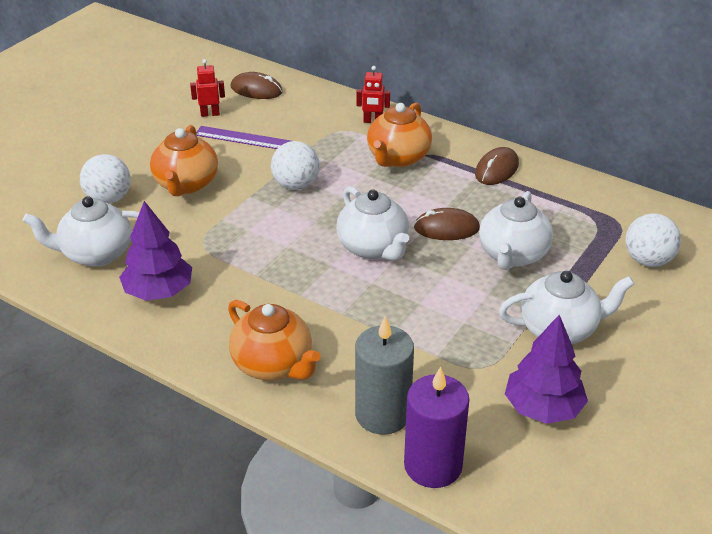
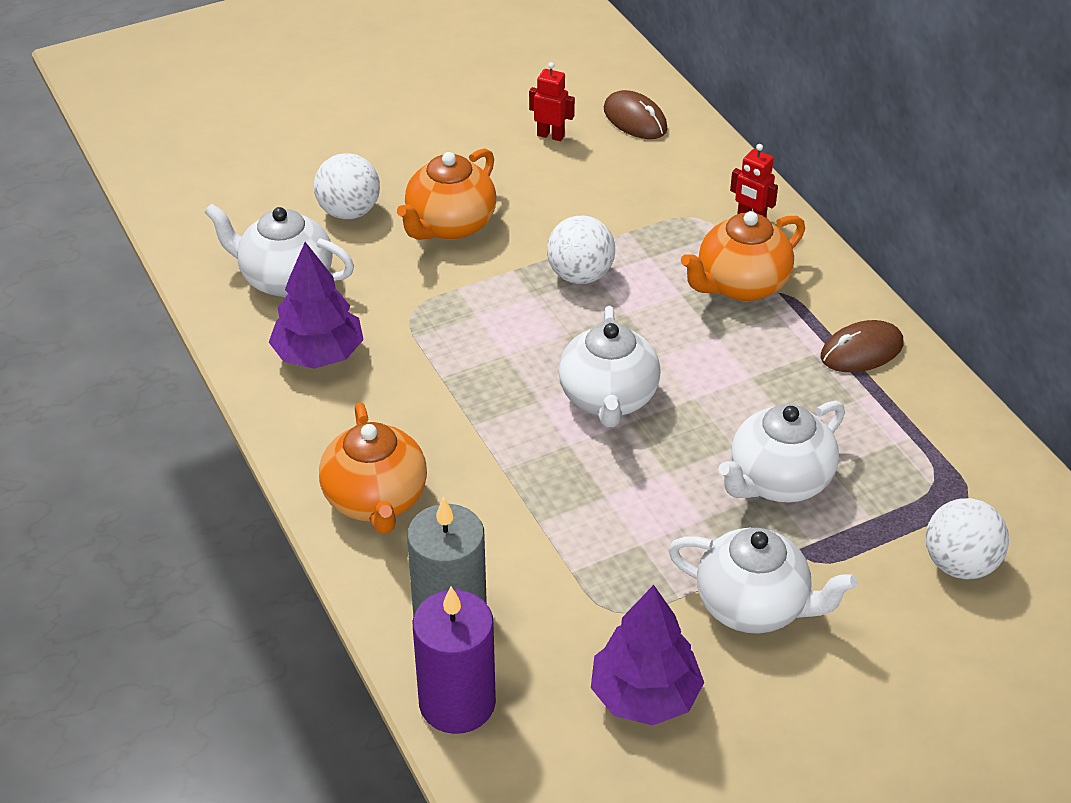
camera: 30 degrees right, 5 degrees up
(243, 138) = (565, 185): purple ruler -> none
(446, 228) = (723, 409): brown mouse -> none

